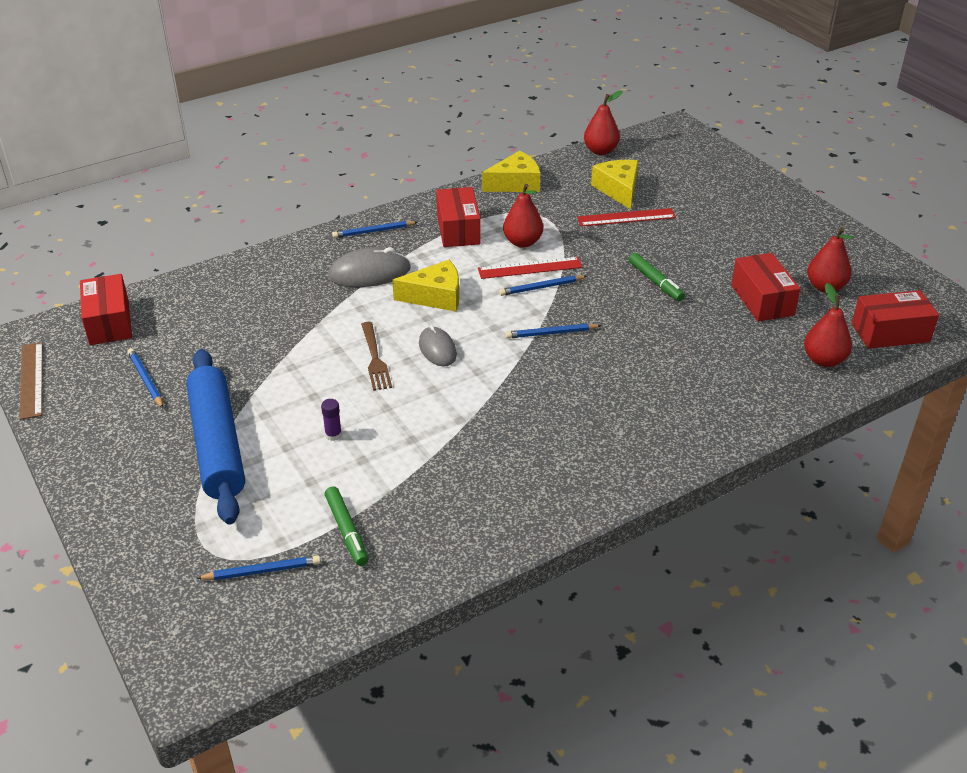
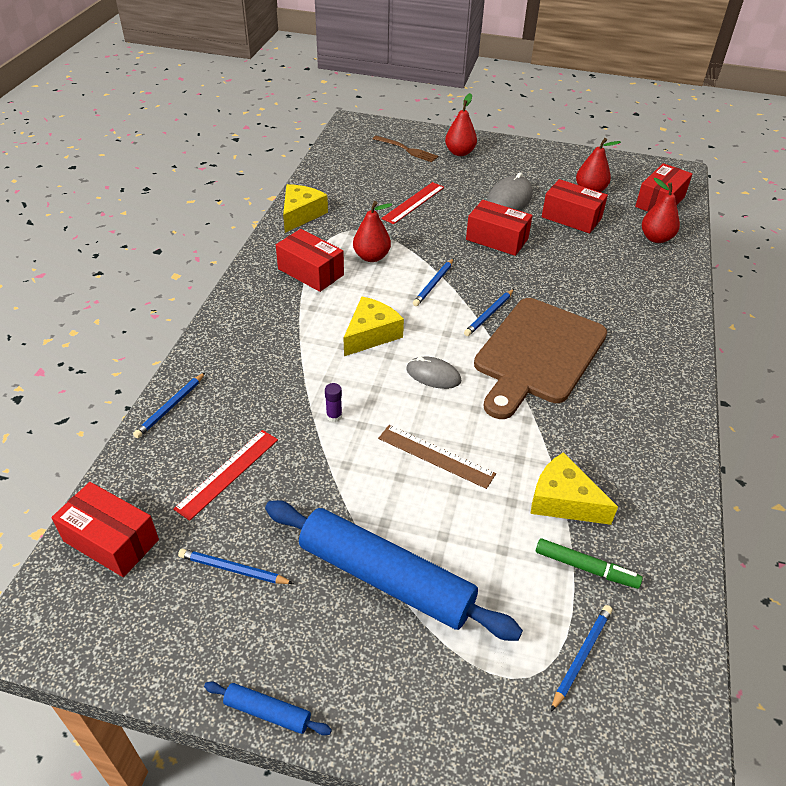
camera: 45 degrees left, 5 degrees up
(31, 380) = (109, 658): brown ruler -> brown ruler (436, 456)
(63, 460) = (267, 712): none -> blue rolling pin
(333, 435) = (462, 498): purple glue stick -> purple glue stick (334, 416)
(369, 273) = (292, 345): grey mouse -> grey mouse (509, 200)
(373, 231) = (245, 309): blue pencil -> blue pencil (170, 407)
(375, 359) = (400, 413): brown fork -> brown fork (407, 150)
(530, 268) = (405, 273): red ruler -> red ruler (227, 473)
(543, 383) = (538, 354): none -> brown cutting board
(600, 151) = (326, 162): red pear -> red pear (459, 152)
(618, 190) = (379, 185): yellow cheese -> yellow cheese (563, 501)
(655, 282) = (497, 239): green marker -> red box

